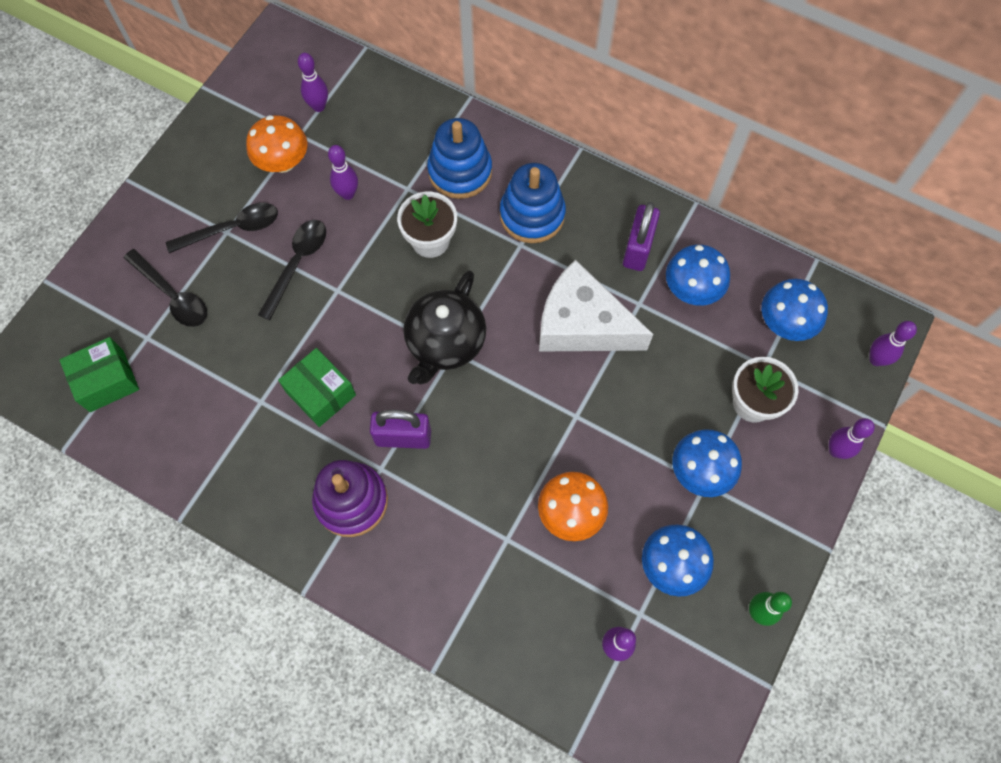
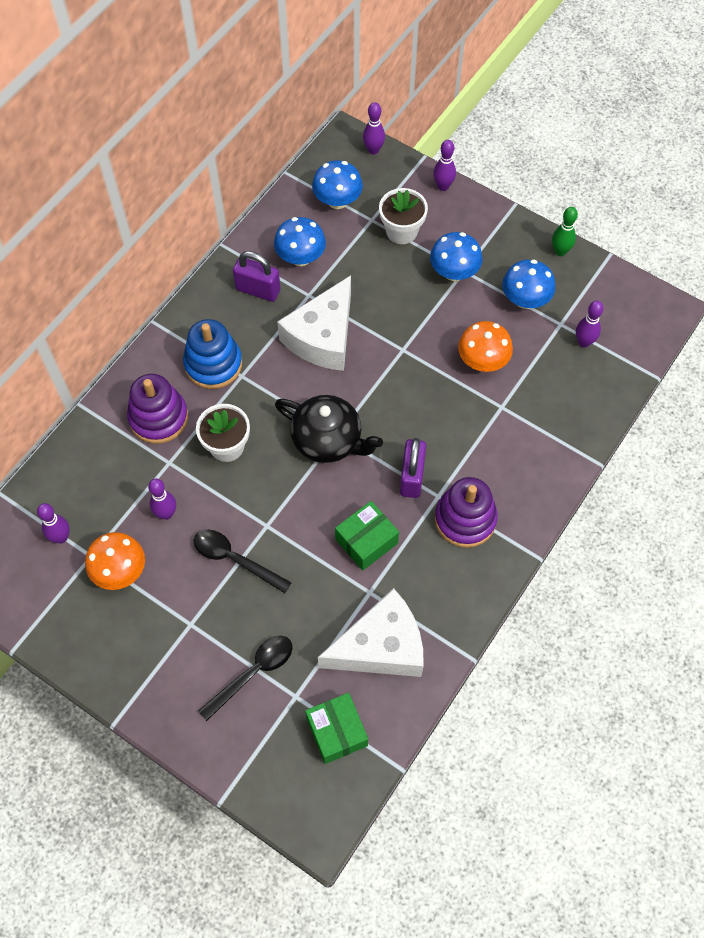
camera: 85 degrees left, 5 degrees down
(197, 417) = (381, 647): none -> white cheese
(232, 229) = (188, 618): black spoon -> none
(460, 171) = (158, 418): blue stacking toy -> purple stacking toy

